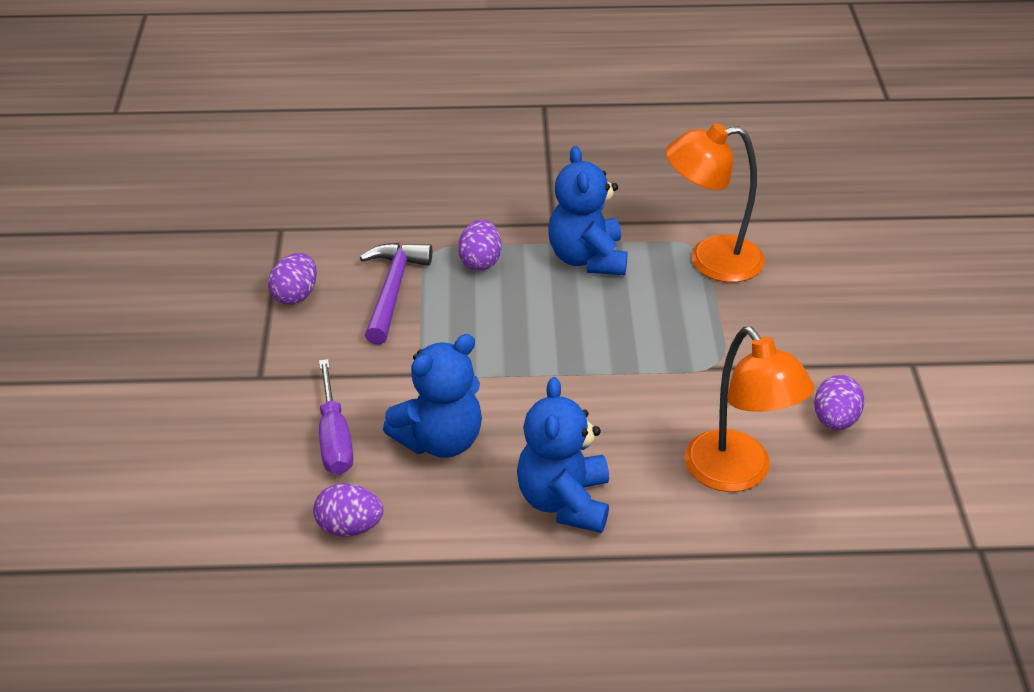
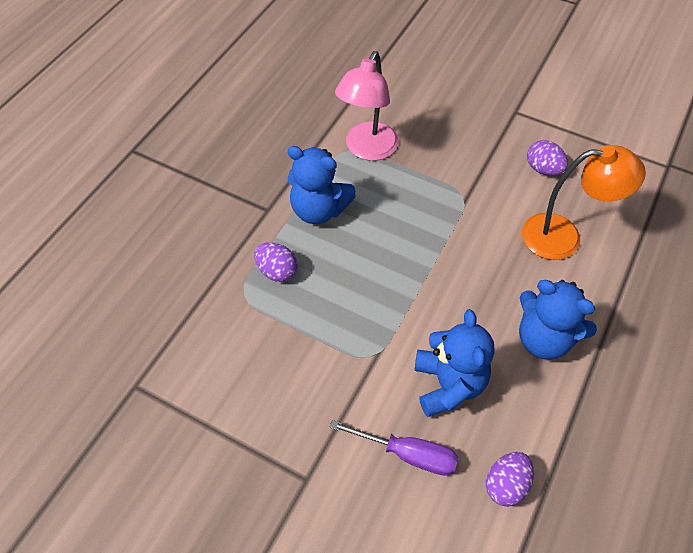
camera: 60 degrees left, 15 degrees up
(295, 295) = (227, 411): purple egg -> none
(392, 291) = (269, 341): purple hammer -> none
(710, 261) = (367, 150): orange lamp -> pink lamp

